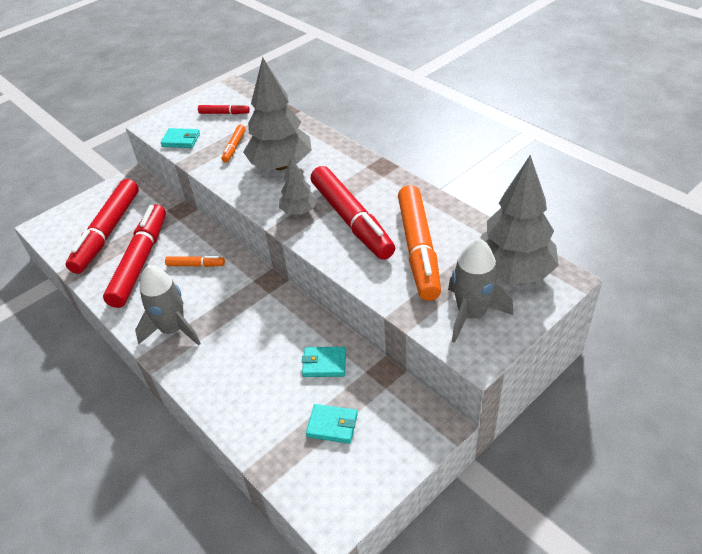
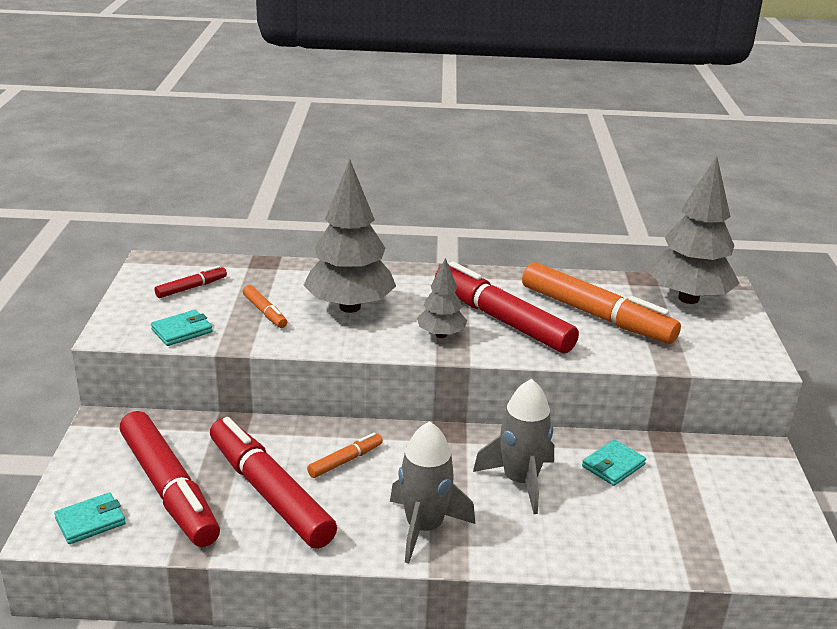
camera: 50 degrees left, 15 degrees down
(332, 425) = (696, 504): turquoise wallet -> turquoise wallet (90, 521)
(351, 220) = (502, 320): red marker -> red marker turned 150 degrees counterclockwise
(472, 314) = (711, 338): grey rocket -> grey rocket (520, 481)

